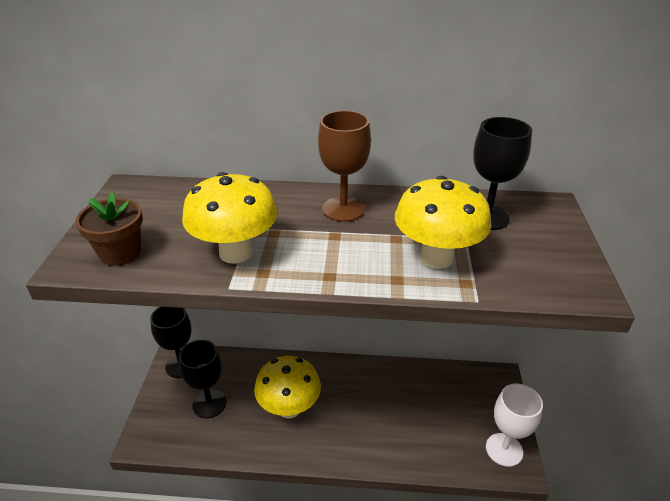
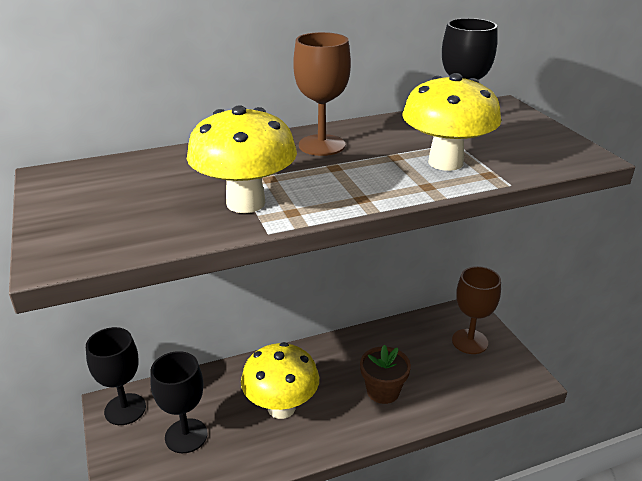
camera: 25 degrees left, 5 degrees down
(120, 253) = (108, 234): brown flower pot -> brown flower pot (383, 391)
(482, 408) = (469, 341): none -> brown goblet
(504, 449) = (509, 369): white goblet -> none

